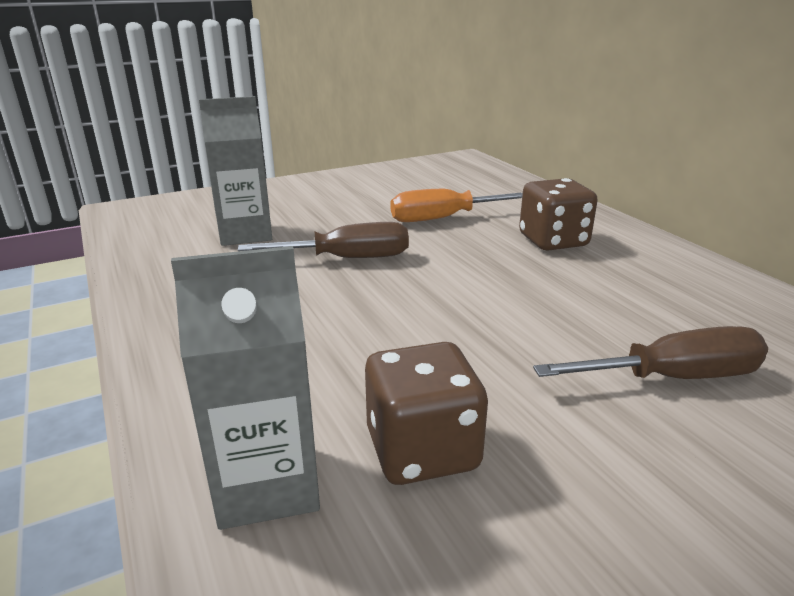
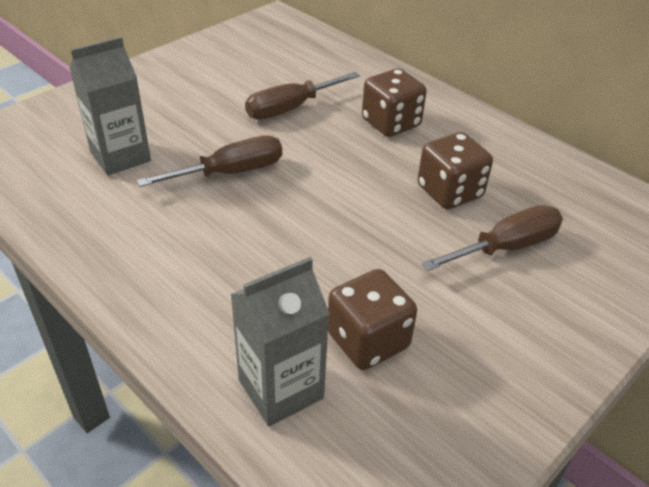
camera: 20 degrees left, 15 degrees up
(442, 218) = (290, 108): orange screwdriver -> brown screwdriver
(606, 309) = (449, 192): none -> brown dice

